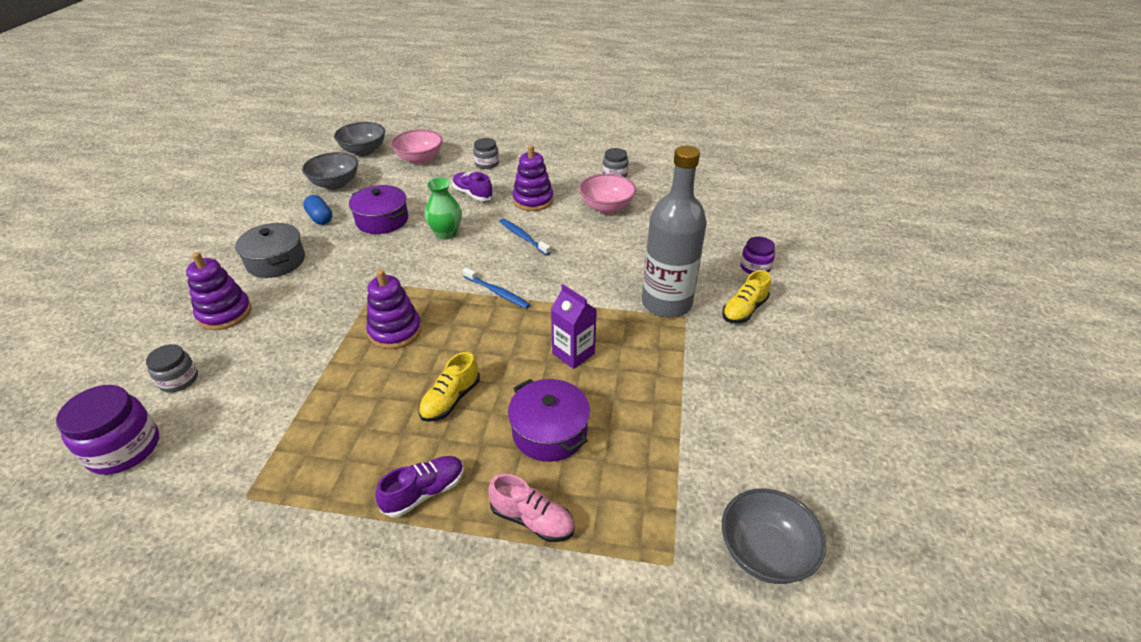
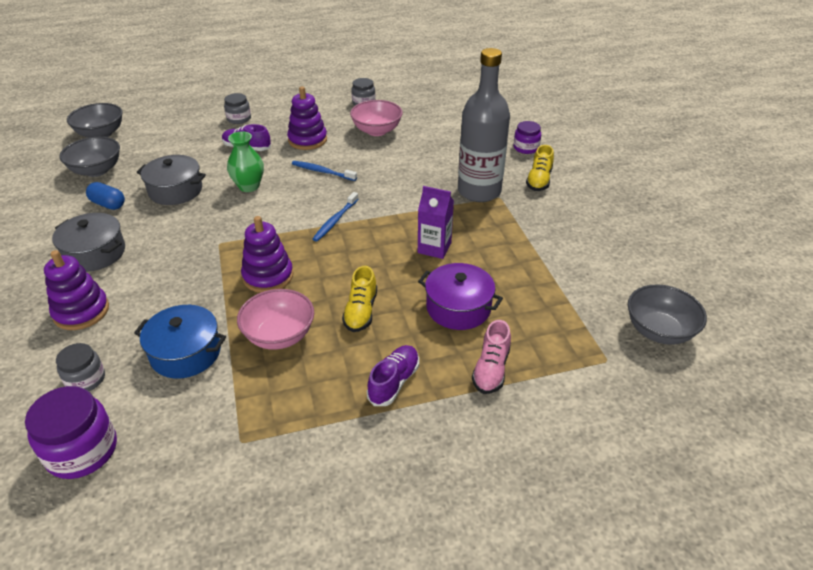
camera: 25 degrees left, 0 degrees up
(271, 384) = (186, 353): none -> blue pot
(382, 220) = (175, 190): purple pot -> grey pot
(420, 159) = (168, 129): pink bowl -> pink bowl (279, 335)
(497, 292) = (335, 221): blue toothbrush -> blue toothbrush turned 105 degrees clockwise
(532, 519) = (491, 369): pink shoe -> pink shoe turned 105 degrees clockwise

